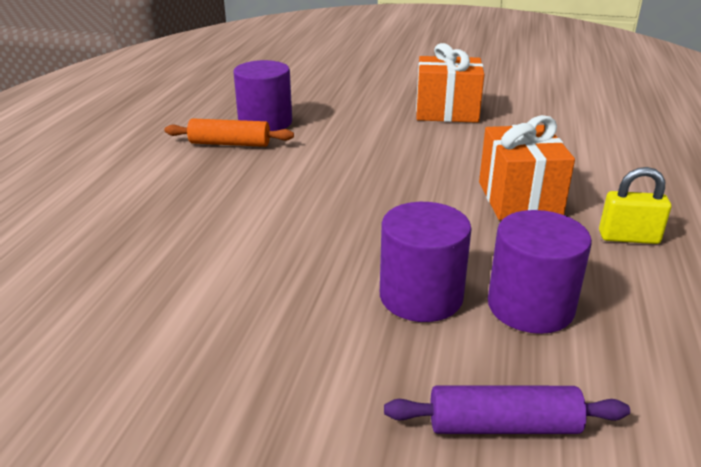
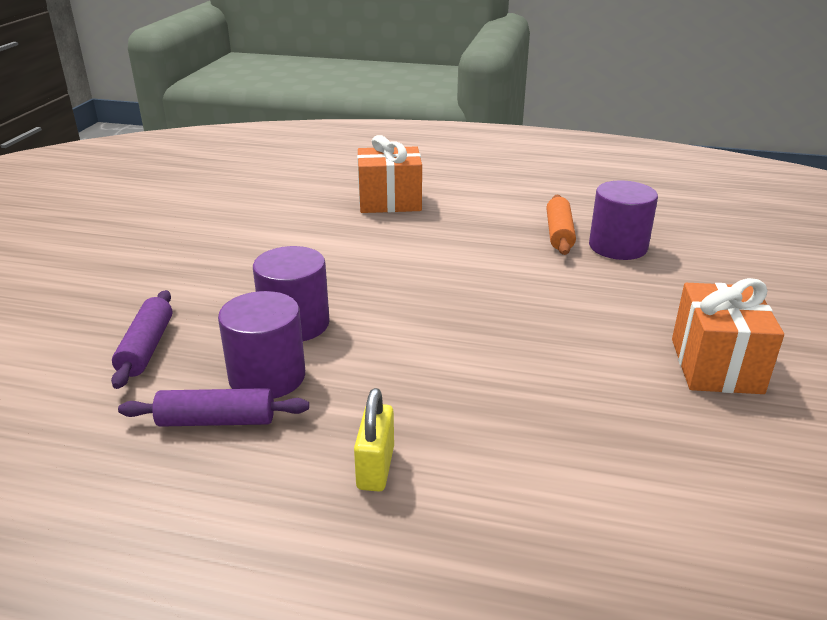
camera: 90 degrees right, 0 degrees up
(519, 199) = (463, 397): orange gift -> orange gift (389, 202)
(619, 333) = (216, 421): none -> purple rolling pin

